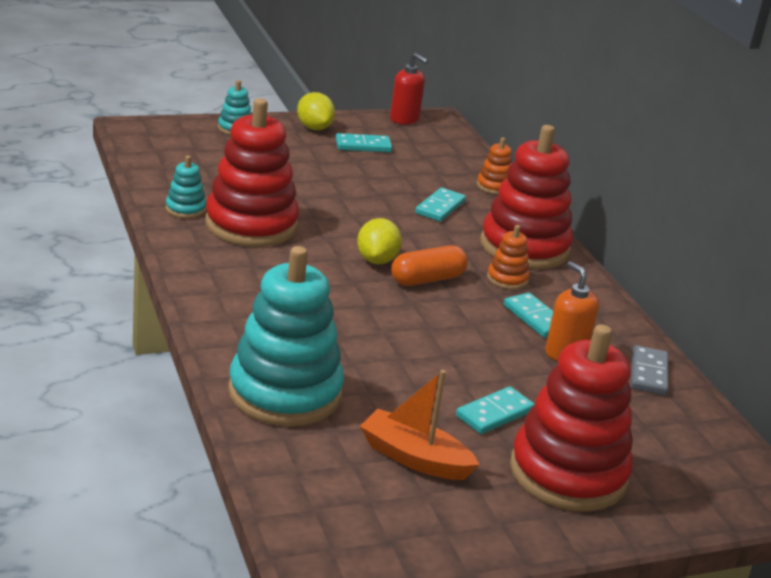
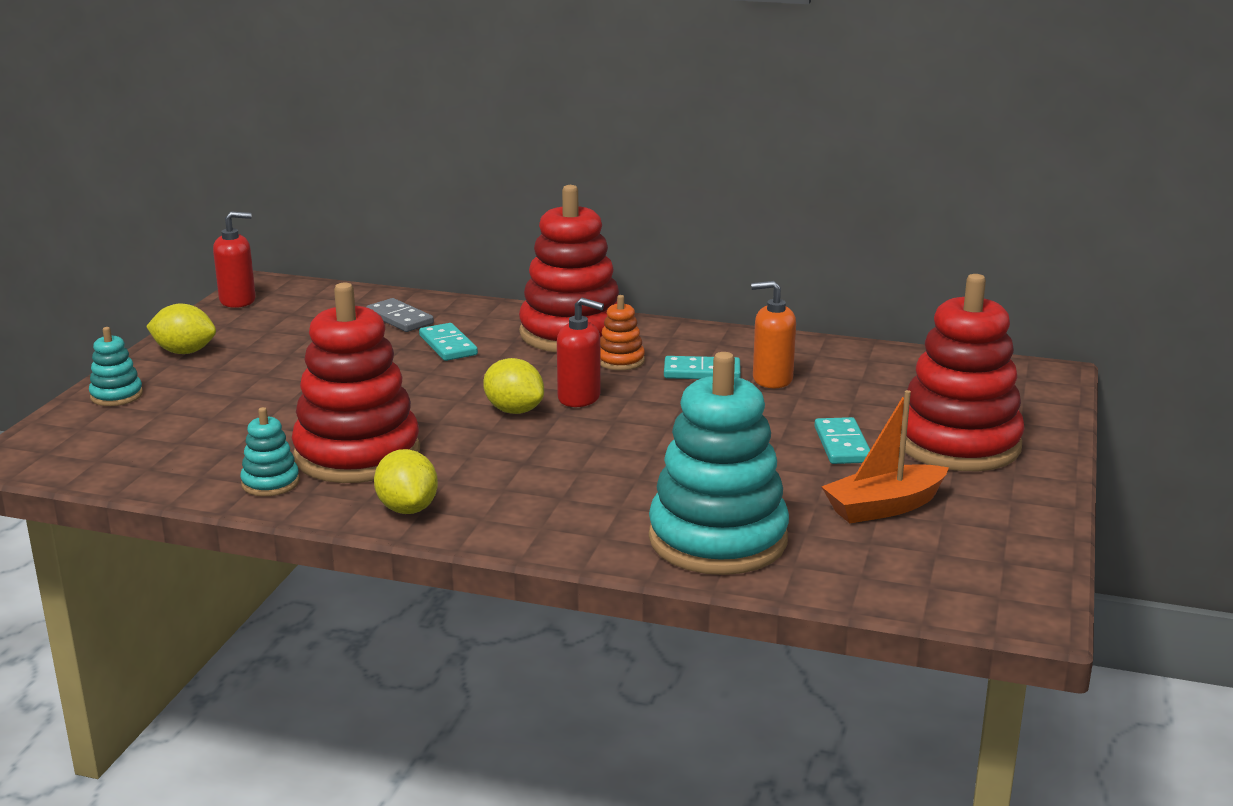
camera: 50 degrees left, 5 degrees down
(202, 263) = (407, 508): none -> yellow lemon
(363, 146) = (265, 340): turquoise domino -> none
(427, 279) = (579, 398): orange capsule -> red soap dispenser
(494, 186) = (440, 307): orange stacking toy -> none
(648, 373) = (836, 357): grey domino -> grey domino (400, 318)

